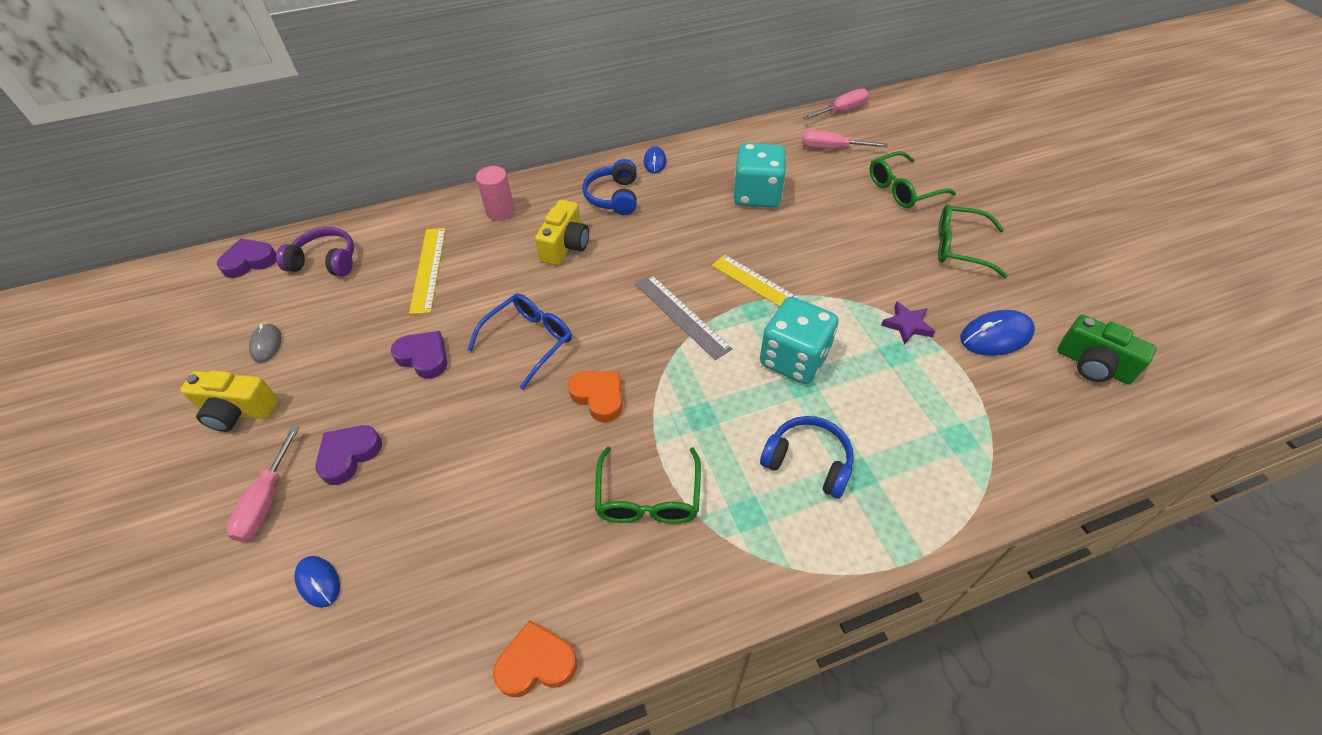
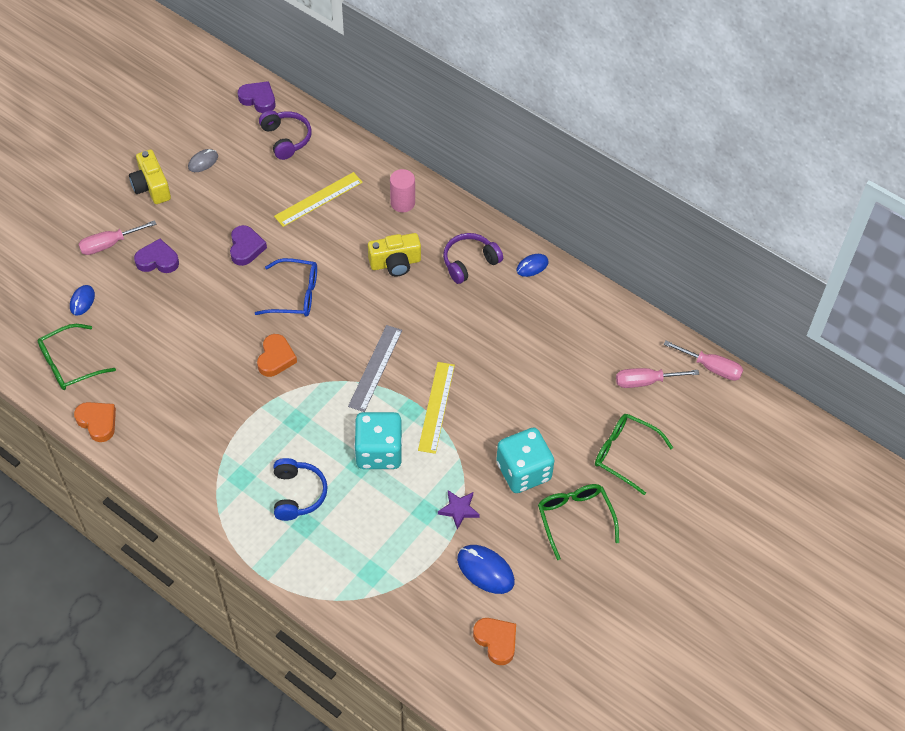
camera: 55 degrees right, 5 degrees up
(613, 197) = (469, 262): blue headphones -> purple headphones
(648, 496) = (222, 421): green glasses -> green glasses (70, 364)
(757, 195) = (541, 355): turquoise dice -> turquoise dice (523, 471)
(831, 148) = (645, 381): pink screwdriver -> pink screwdriver turned 75 degrees counterclockwise
(1093, 365) = (496, 641): green camera -> orange heart

